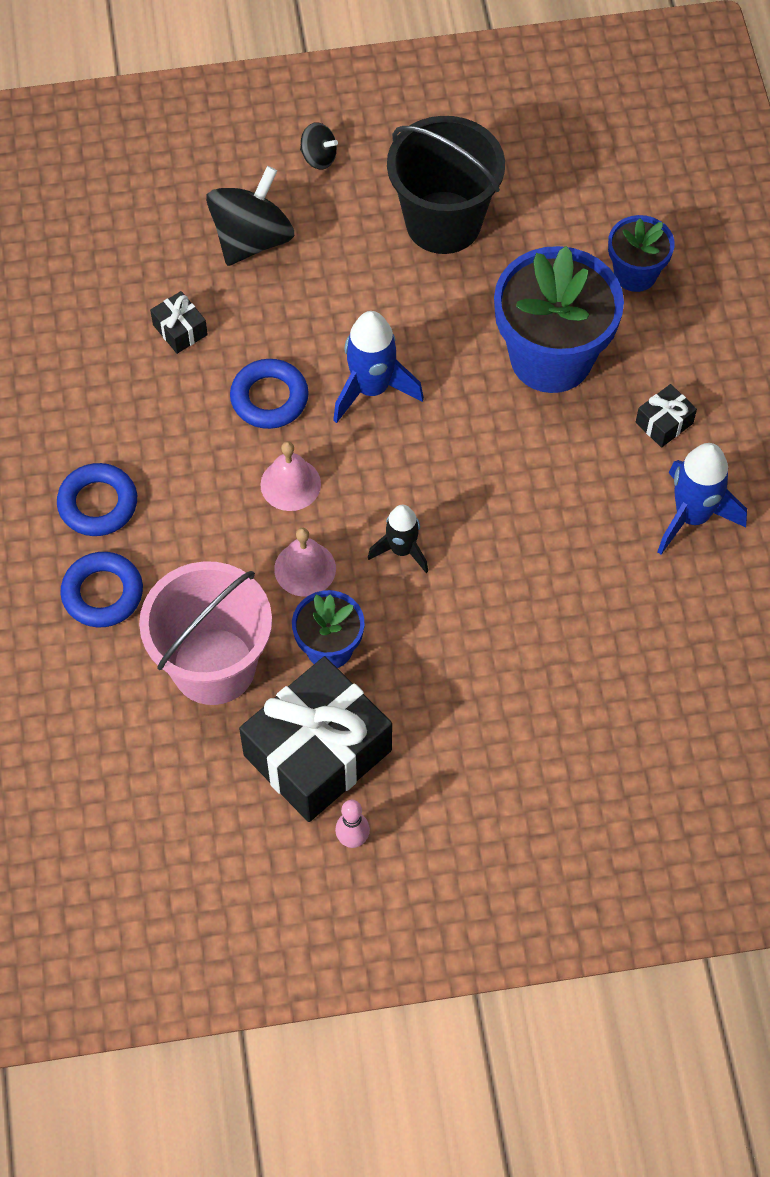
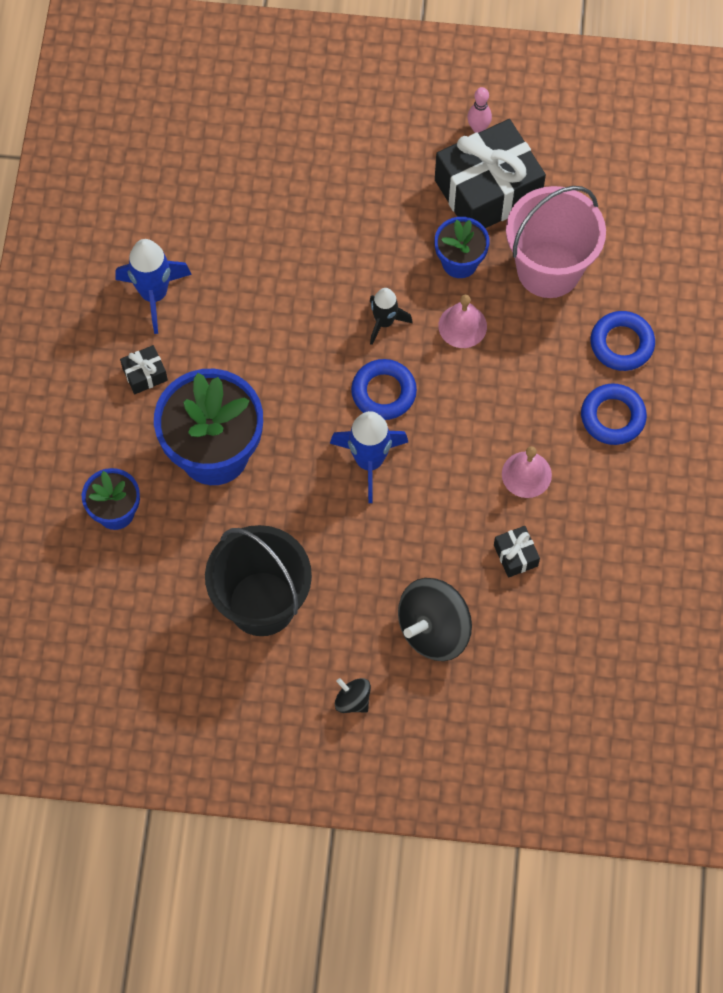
camera: 165 degrees left, 5 degrees up
(269, 398) = (455, 474): blue ring -> blue ring (383, 392)
(290, 484) = (456, 396): pink bell -> pink bell (526, 474)

